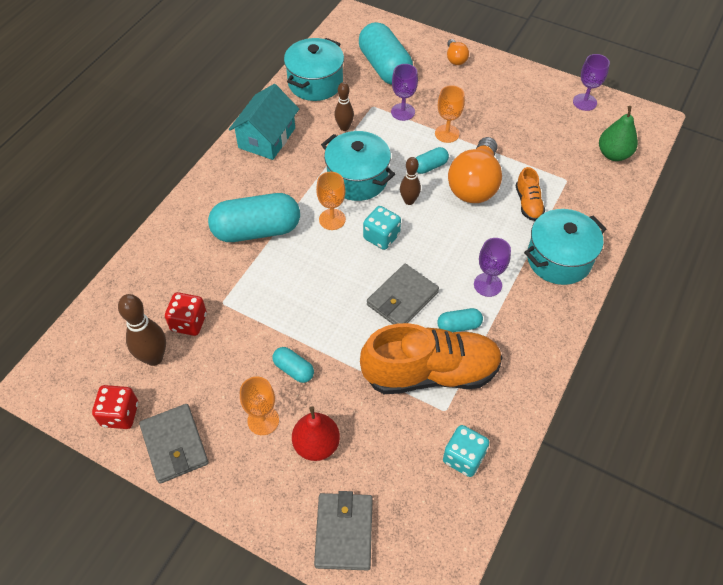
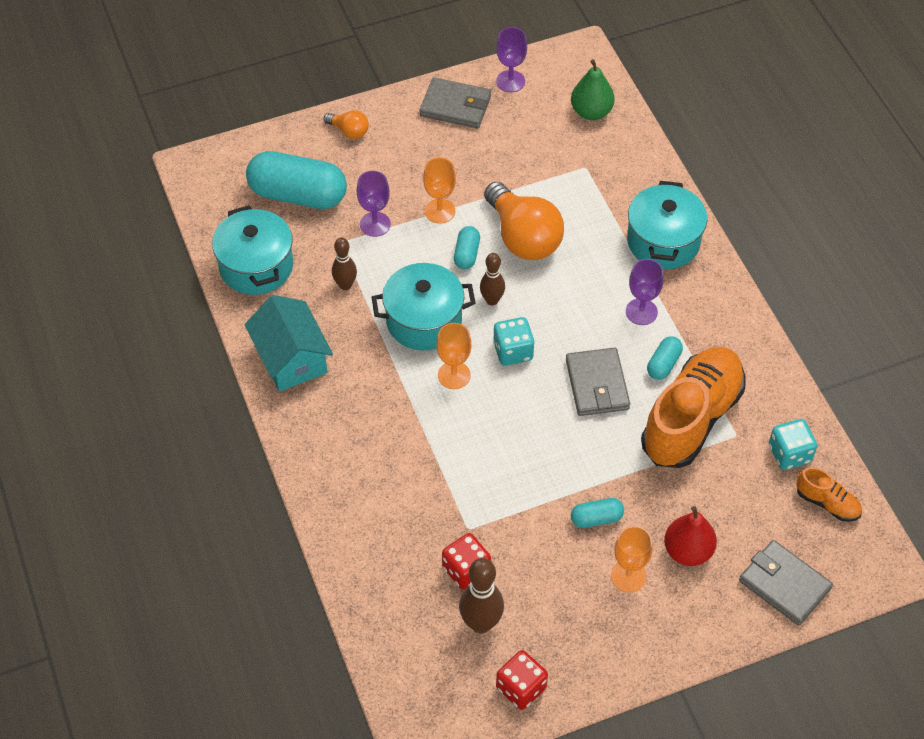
camera: 50 degrees left, 0 degrees up
(174, 445) = (593, 661): grey wallet -> grey wallet (455, 106)
(257, 230) = (407, 445): turquoise capsule -> none
(528, 203) = (583, 215): orange shoe -> orange shoe (827, 503)

